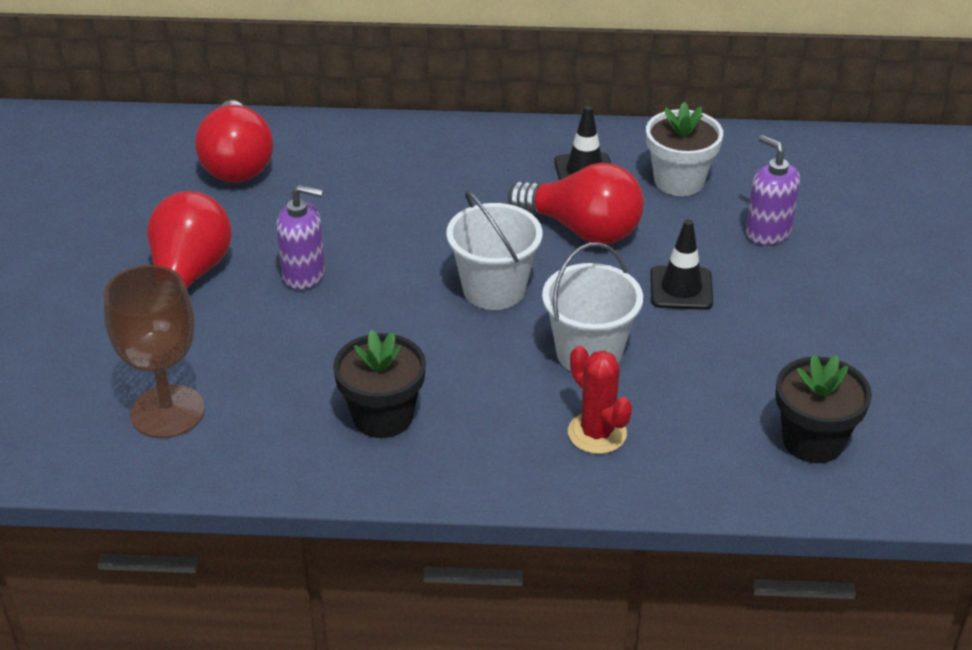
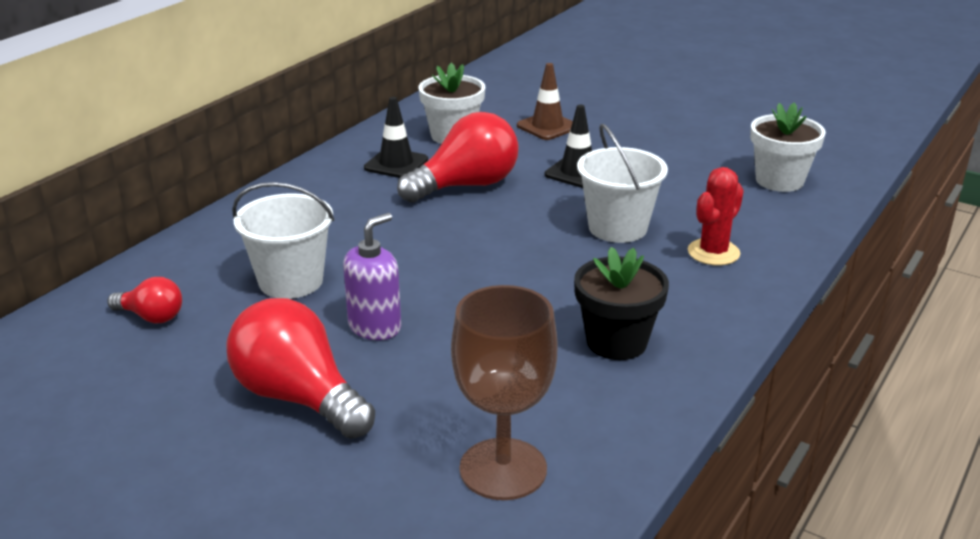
camera: 60 degrees left, 10 degrees down
(237, 164) = (151, 317): red light bulb -> red light bulb, size x0.52
(494, 289) = (499, 242): white bucket -> white bucket (291, 281)
(597, 433) = (713, 252): red cactus -> red cactus turned 45 degrees counterclockwise
(767, 232) = (547, 126): purple soap dispenser -> brown traffic cone
(813, 441) = (779, 180): black flower pot -> white flower pot

